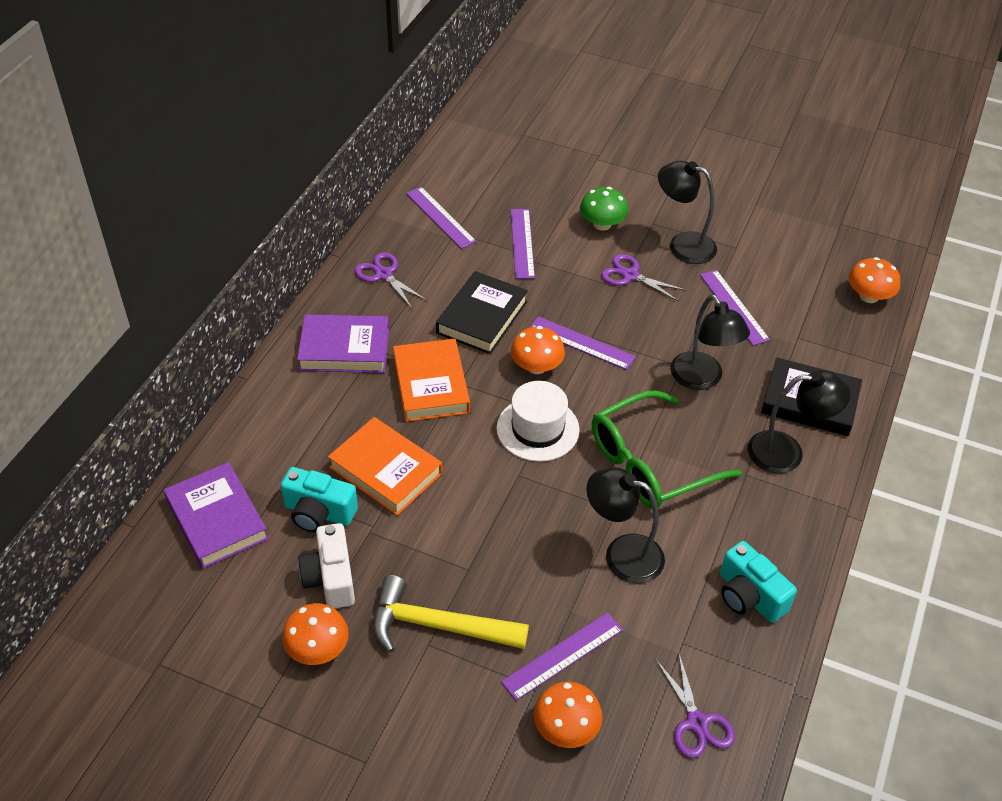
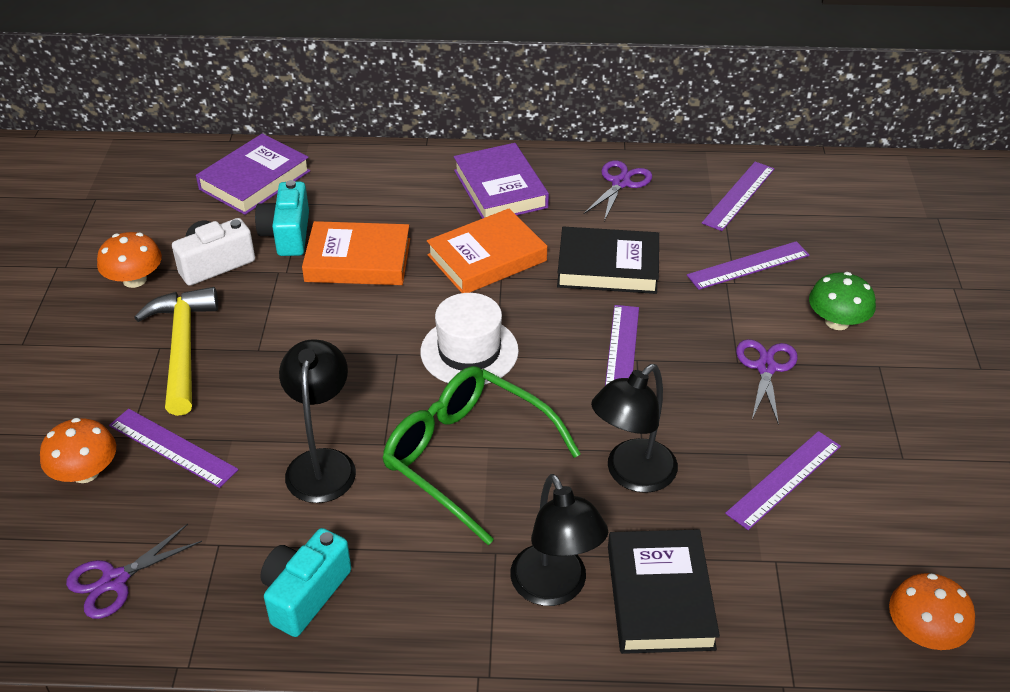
camera: 70 degrees right, 5 degrees down
(386, 470) = (358, 260): orange book -> orange book turned 75 degrees clockwise
(536, 366) = (561, 327): orange mushroom -> none
(682, 245) = (862, 403): black lamp -> none

